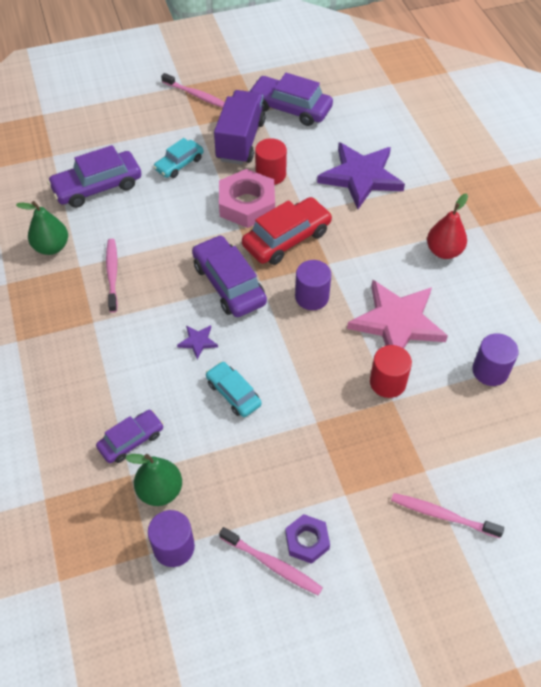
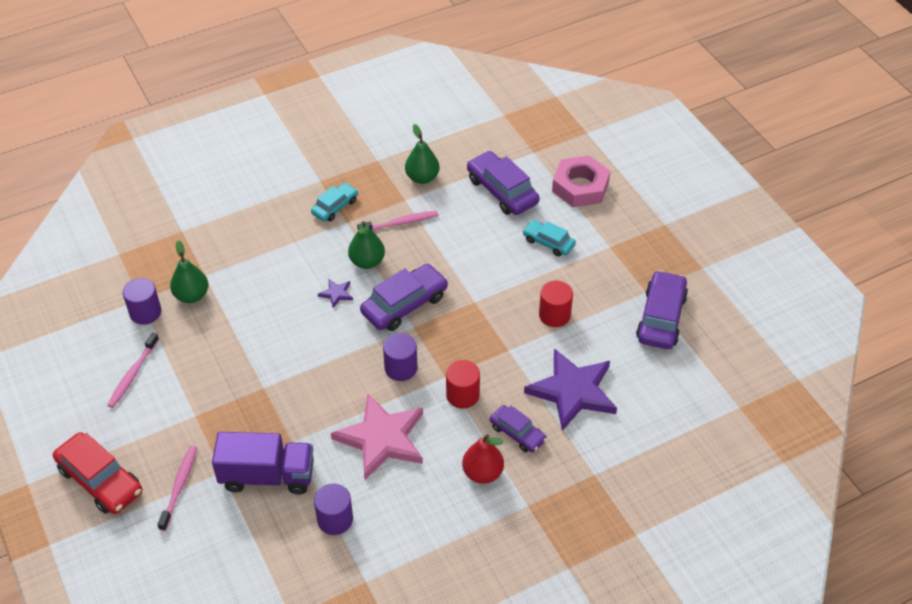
camera: 80 degrees right, 5 degrees down
(131, 440) = (235, 269): purple car -> purple car (517, 433)
(159, 309) = (367, 262): none -> green pear
(196, 95) = (653, 237): pink toothbrush -> none
(233, 393) = (286, 326): turquoise car -> turquoise car (335, 207)
(240, 141) = (596, 284): purple truck -> purple truck (267, 476)
(247, 204) = (508, 302): pink nut -> pink nut (580, 187)
(287, 239) = (470, 340): red car -> red car (100, 480)
(307, 541) = (153, 394): purple nut -> none
(387, 382) = (311, 436): red cylinder -> red cylinder (462, 395)

